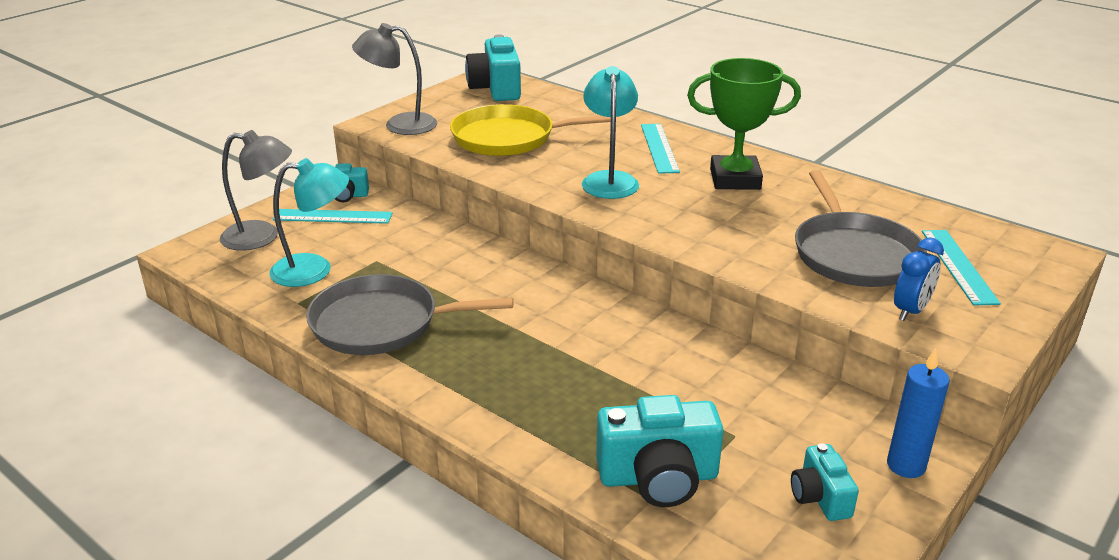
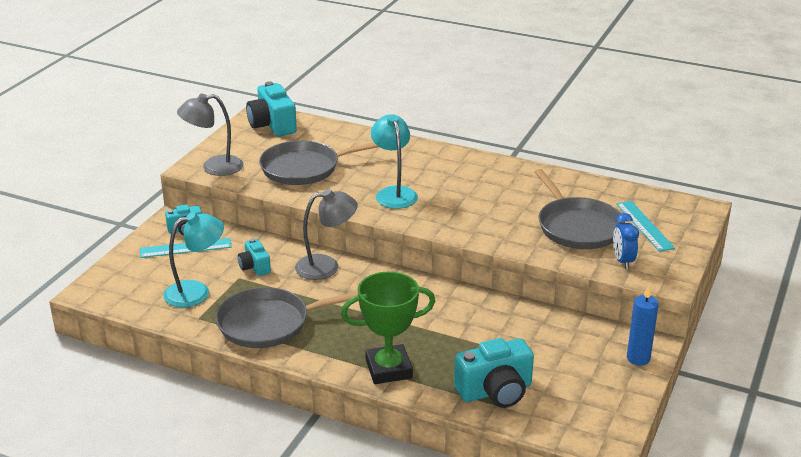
camera: 15 degrees left, 0 degrees up
(262, 237) = (140, 272): grey lamp -> grey lamp (326, 266)
(508, 138) = (304, 168): yellow pan -> grey pan
(659, 148) = (419, 162): turquoise ruler -> none
(735, 179) = (481, 181): green trophy -> green trophy (388, 369)
(820, 497) = (594, 386): turquoise camera -> turquoise camera (254, 267)
(910, 311) = (622, 261): blue clock -> blue clock turned 150 degrees clockwise

